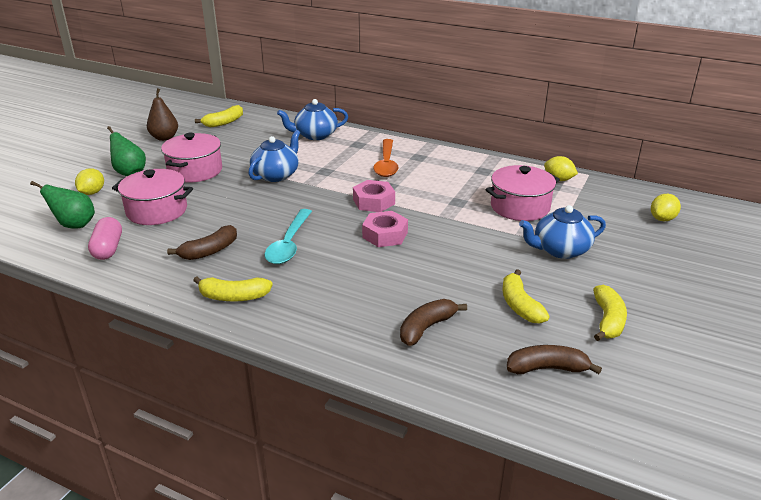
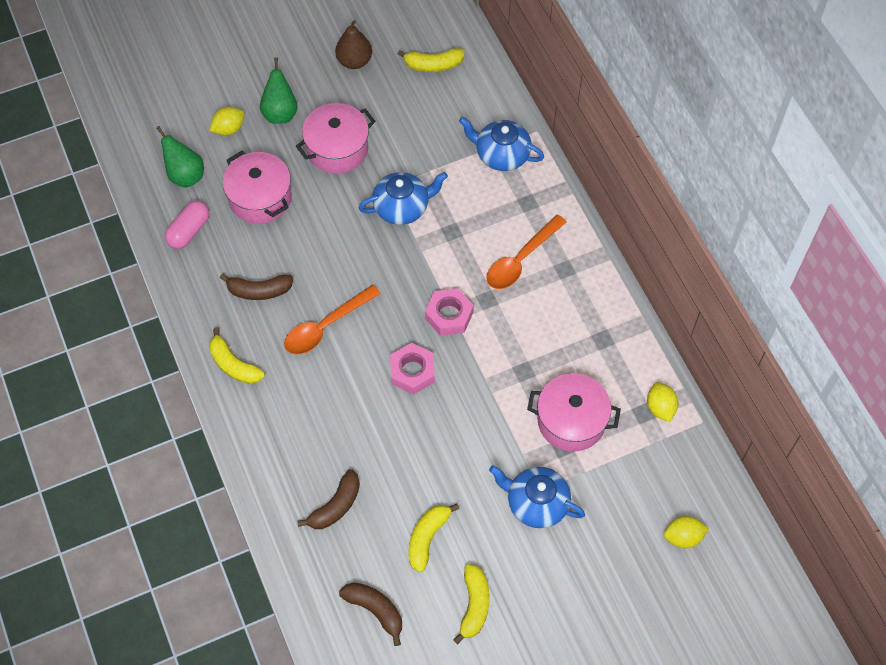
camera: 40 degrees right, 30 degrees up
(289, 244) = (326, 326): turquoise spoon -> orange spoon
(426, 328) = (335, 506): brown banana -> brown banana turned 135 degrees clockwise
(607, 320) = (474, 605): yellow banana -> yellow banana turned 45 degrees counterclockwise

